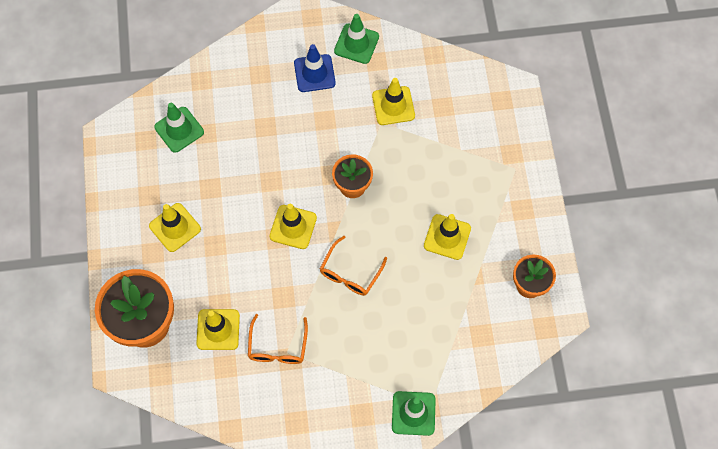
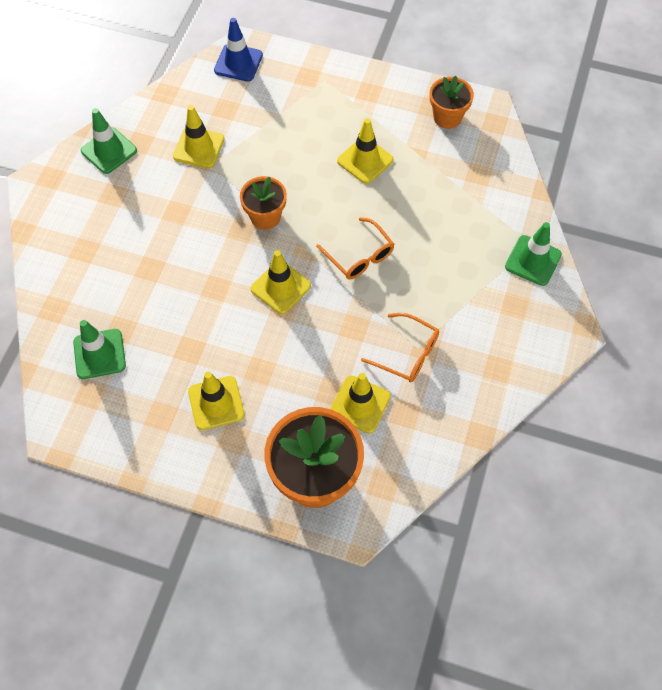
camera: 65 degrees left, 5 degrees down
(314, 73) = (117, 200): blue traffic cone -> blue traffic cone (238, 63)

